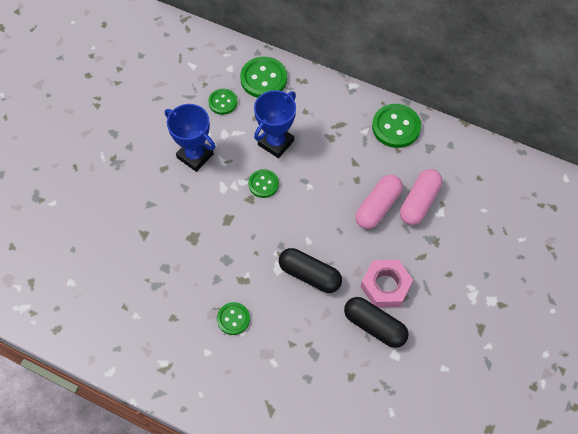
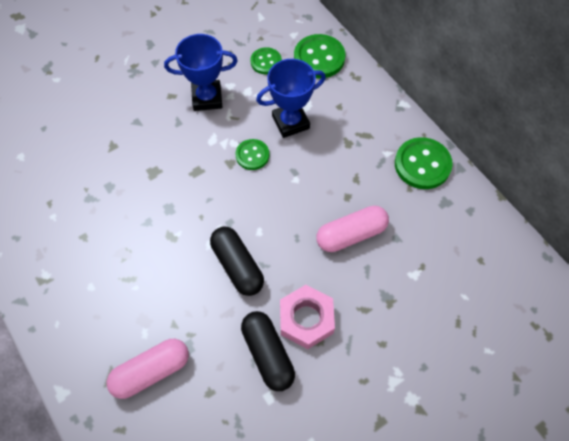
camera: 30 degrees right, 0 degrees up
(195, 156) = (207, 98): blue trophy -> blue trophy turned 75 degrees counterclockwise
(233, 319) = (136, 268): green button -> none
(419, 202) = (398, 252): pink capsule -> pink capsule (151, 371)

